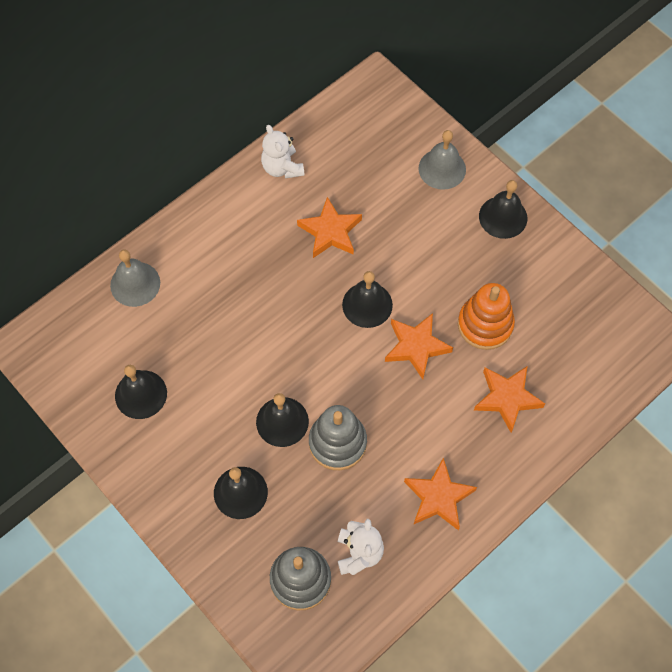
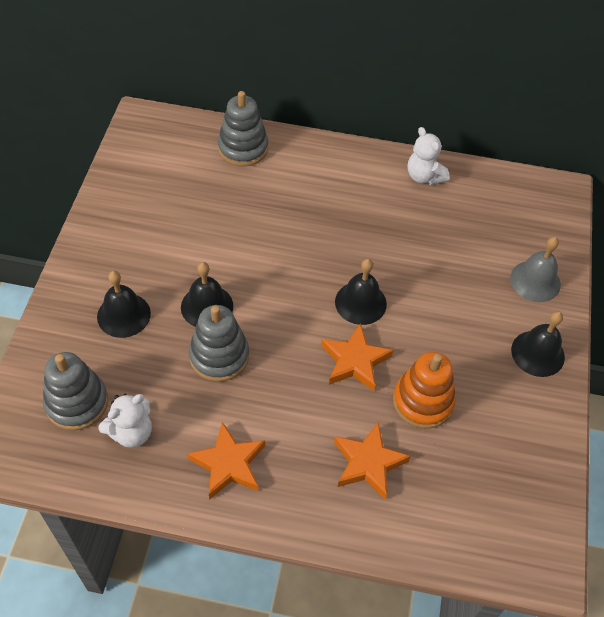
camera: 50 degrees right, 10 degrees down
(135, 284) = (243, 148): grey bell -> grey stacking toy
(141, 394) = (156, 204): black bell -> none
(282, 168) = (424, 176): white teddy bear -> white teddy bear turned 60 degrees counterclockwise
(330, 231) = (401, 239): orange star -> none

